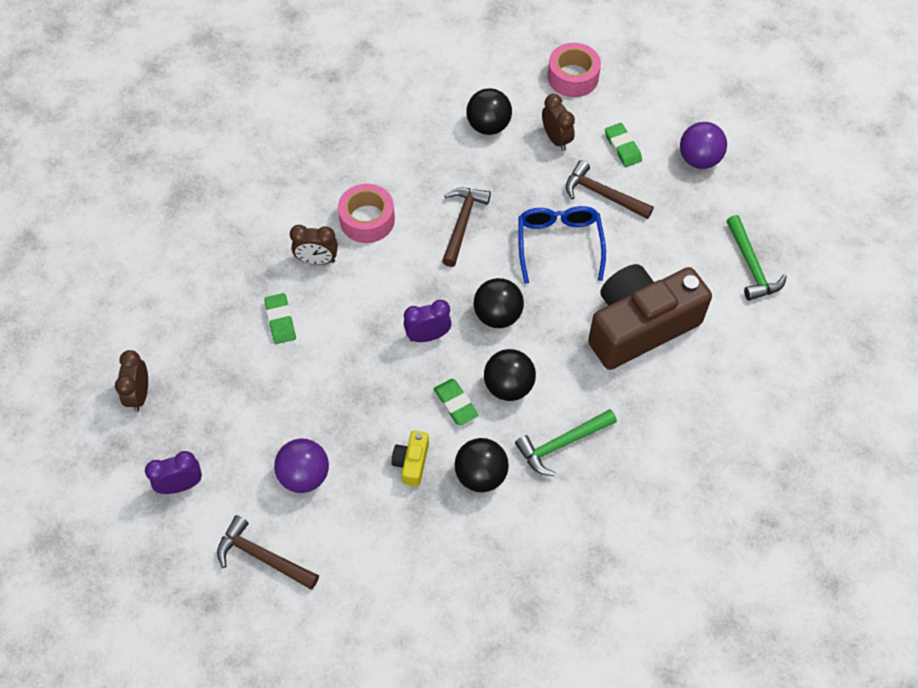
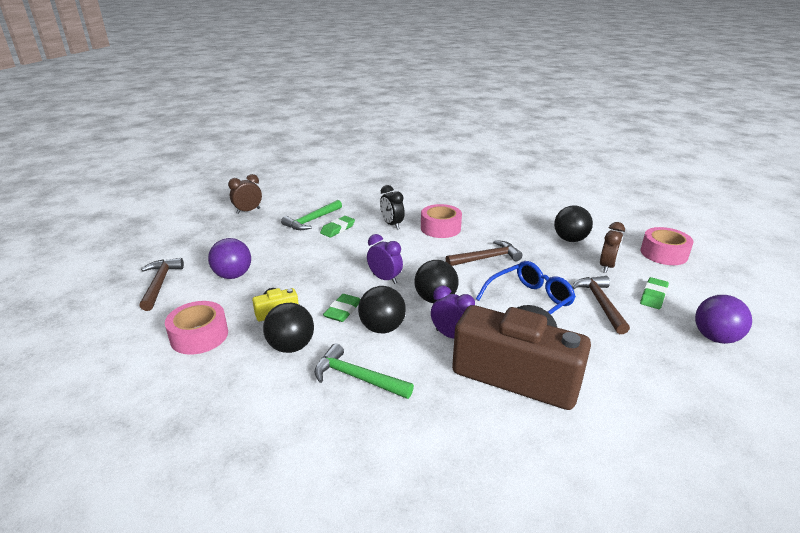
camera: 55 degrees right, 30 degrees down
(181, 485) = (197, 241): purple clock -> purple clock (451, 336)
(317, 260) = (392, 224): brown clock -> black clock
(403, 548) = (199, 336): none -> pink tape
(751, 265) = (678, 420): green hammer -> green hammer (312, 220)

